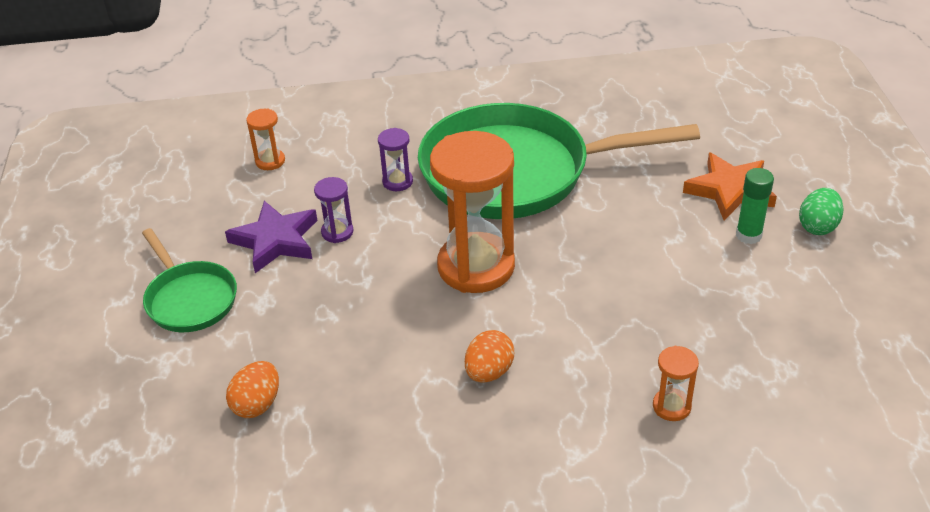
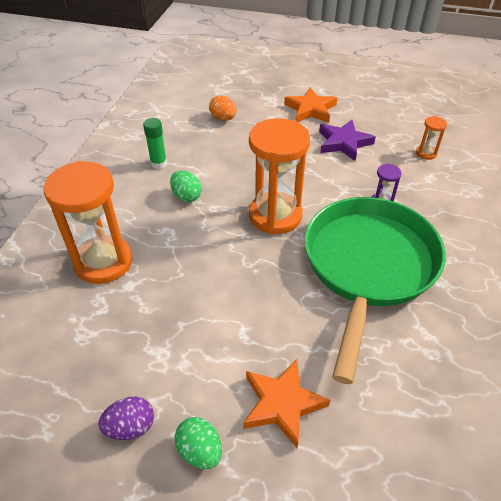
camera: 110 degrees right, 5 degrees up
(189, 299) = (310, 109): green pan -> orange star
(337, 232) = (340, 166): purple hourglass -> none
(489, 372) = (186, 196): orange egg -> green egg
(671, 406) = (103, 262): orange hourglass -> orange hourglass, size x2.31
(748, 235) = (219, 386): green glue stick -> green glue stick (158, 163)
(841, 280) = (130, 427): none -> purple egg

